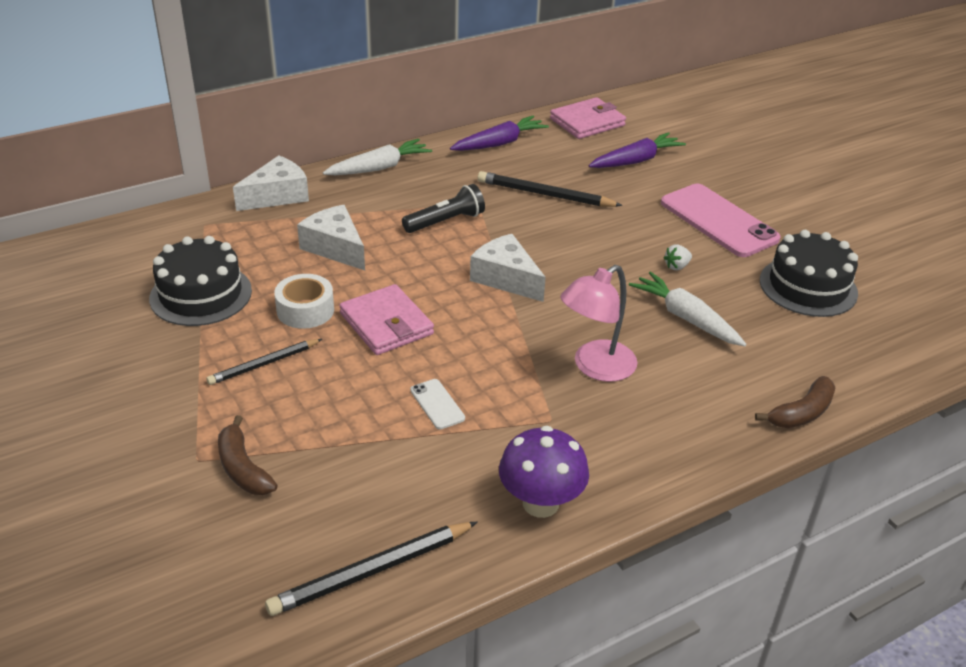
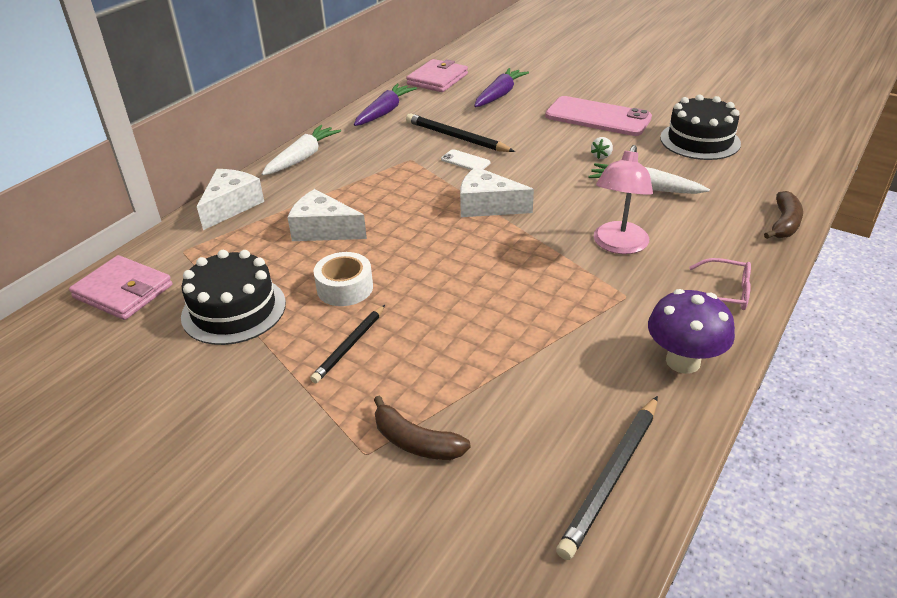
camera: 25 degrees left, 0 degrees up
(386, 324) = (425, 273): pink wallet -> pink wallet (123, 291)
(437, 404) = (529, 319): white phone -> white phone (465, 161)
(445, 221) = (398, 180): black flashlight -> none
(545, 194) = (456, 137): black pencil -> black pencil turned 45 degrees clockwise
(654, 457) = (725, 293): none -> pink glasses

